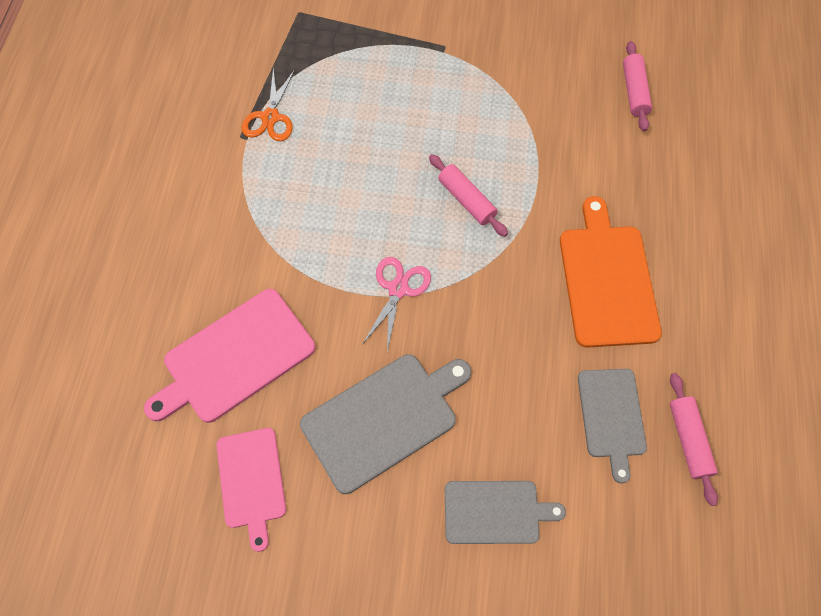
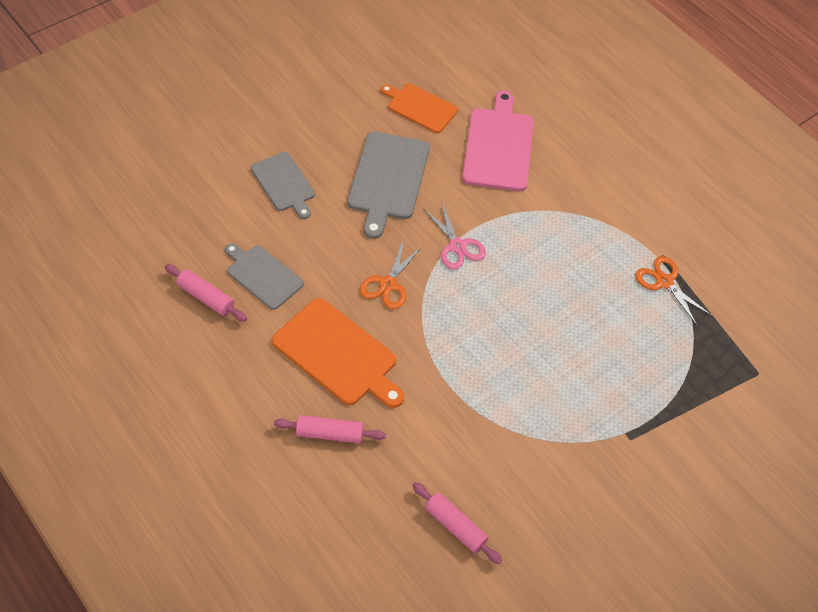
camera: 130 degrees right, 10 degrees down
(251, 481) = (420, 107): pink cutting board -> orange cutting board
(466, 200) = (480, 333): pink rolling pin -> pink rolling pin (330, 434)
(495, 512) = (284, 184): grey cutting board -> grey cutting board turned 75 degrees counterclockwise
(500, 306) = (388, 284): none -> orange scissors

